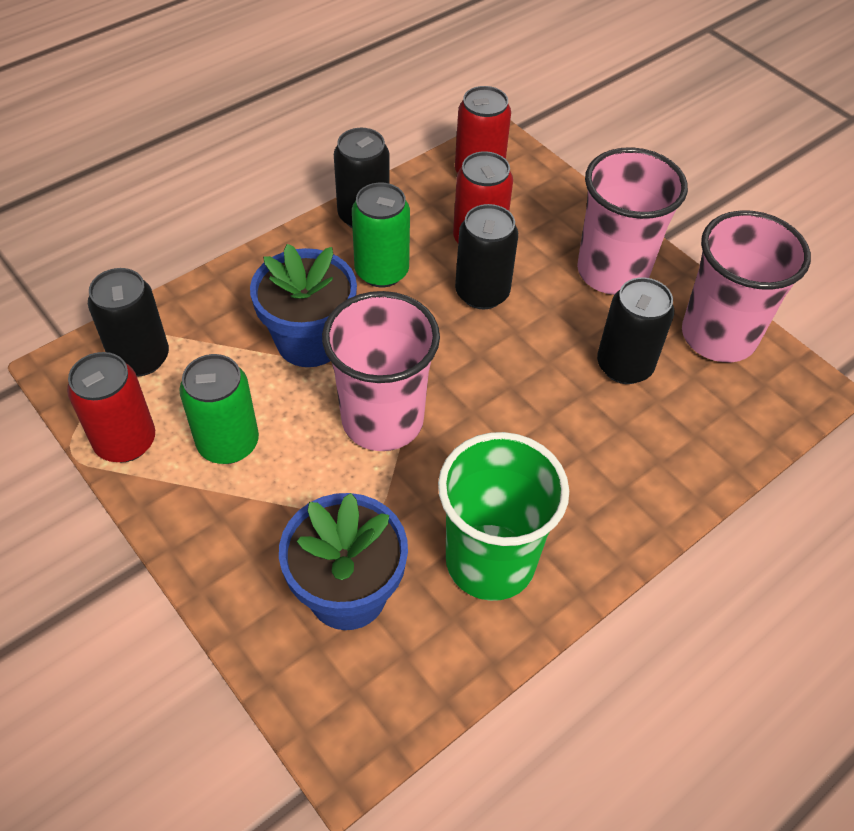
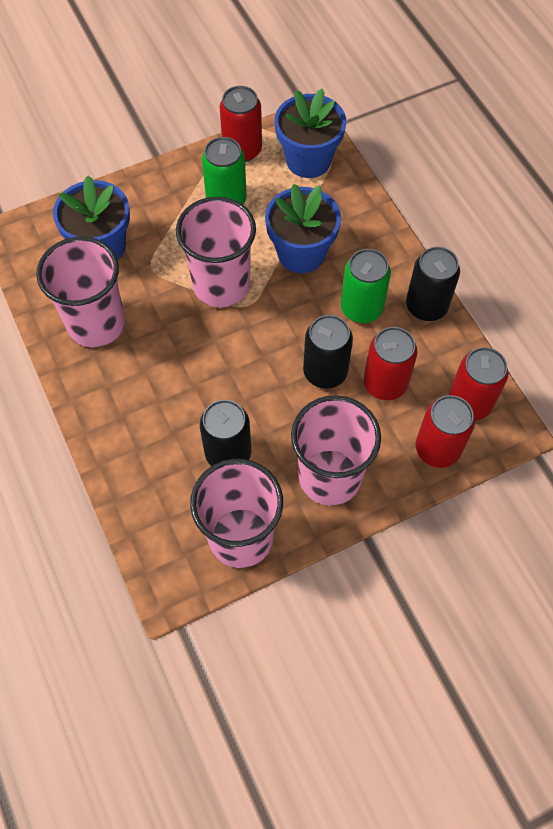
camera: 105 degrees right, 10 degrees up
(140, 358) = (308, 160): black can -> blue flower pot
(490, 561) = (96, 324): green cup -> pink cup
(543, 192) = (437, 449): none -> red can

